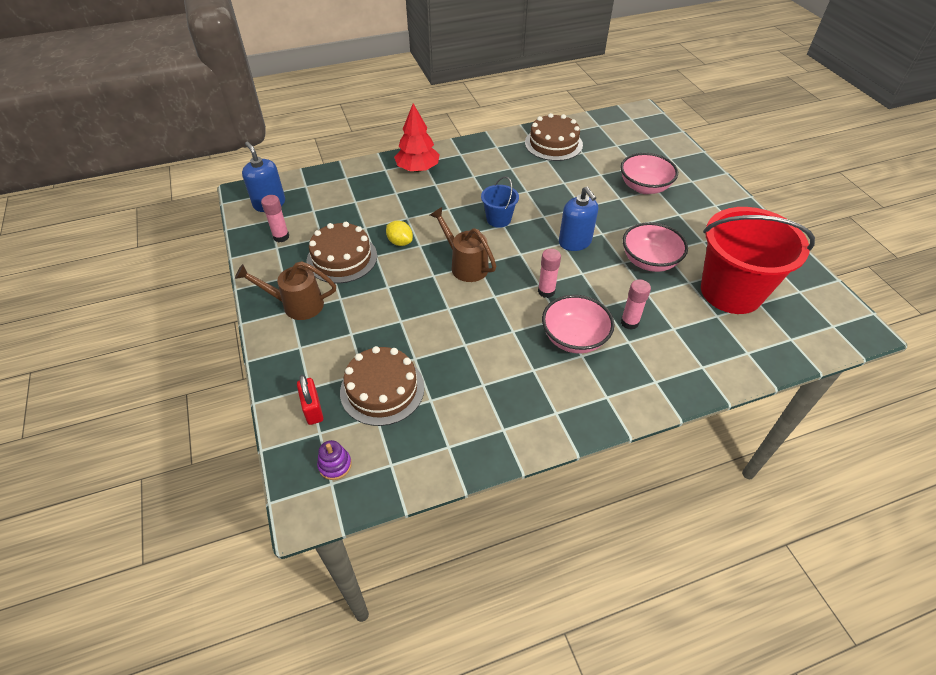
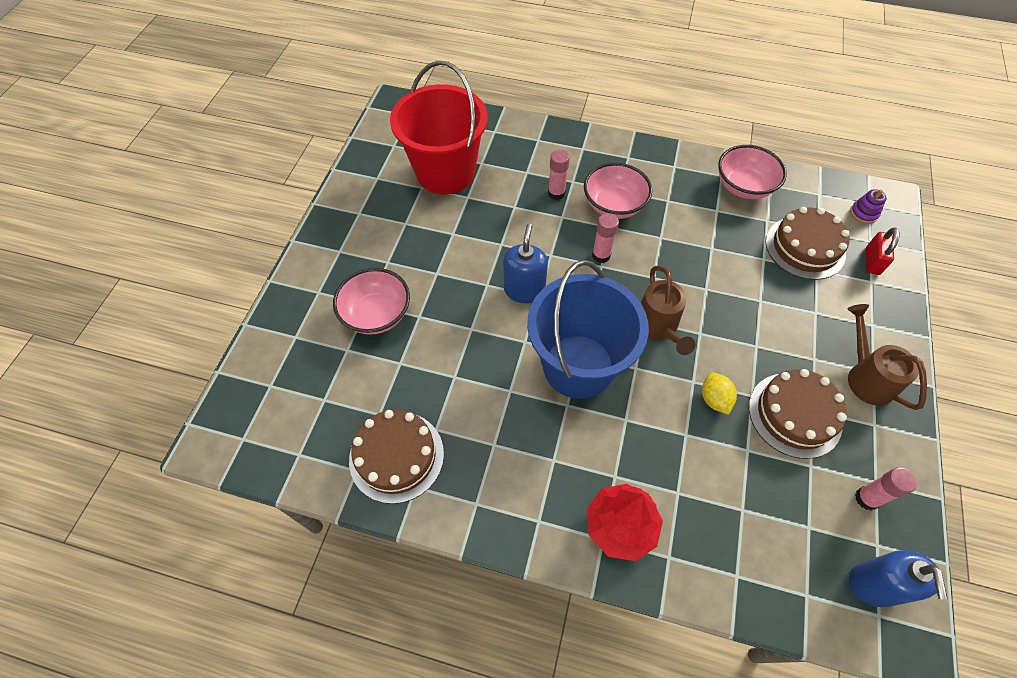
camera: 145 degrees left, 10 degrees up
(296, 305) = (866, 377): brown watering can -> brown watering can turned 150 degrees counterclockwise
(498, 219) = (578, 366): blue bucket -> blue bucket, size x2.20
(649, 261) = (477, 232): pink bowl -> pink bowl (743, 187)

